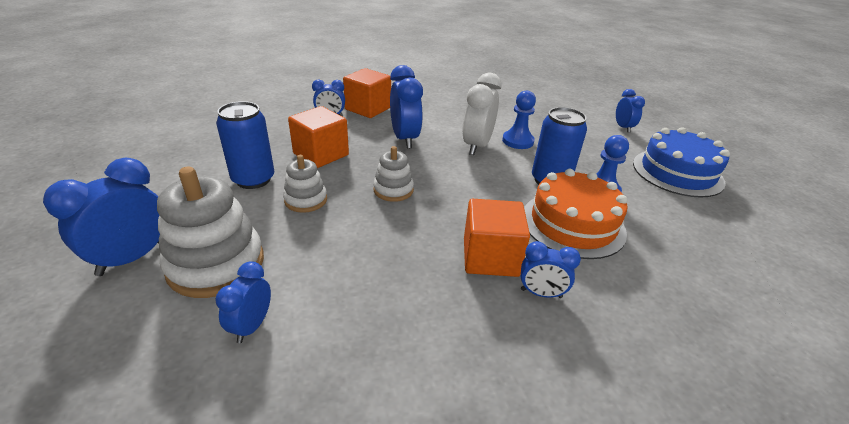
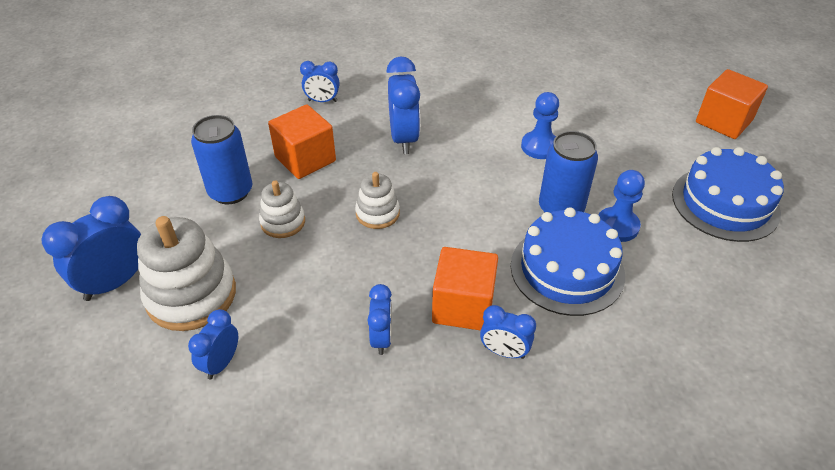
camera: 10 degrees right, 10 degrees up
(368, 108) = (368, 89): orange cube -> orange cube (723, 121)
(477, 146) = (487, 152): white clock -> none
(573, 224) = (567, 270): orange cake -> blue cake
(623, 128) = (684, 128): blue clock -> blue clock (382, 338)

